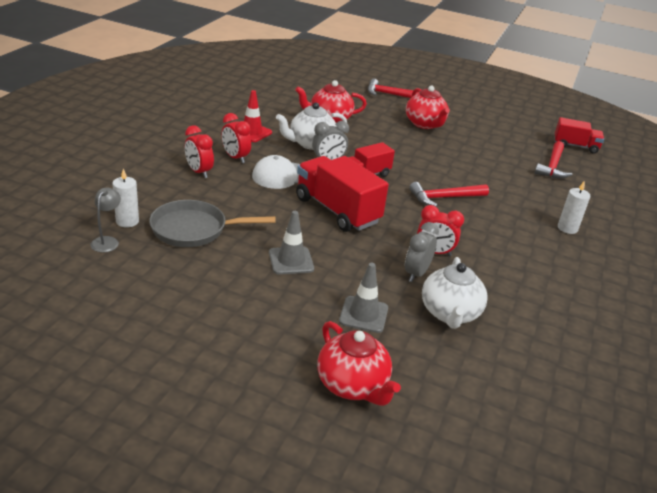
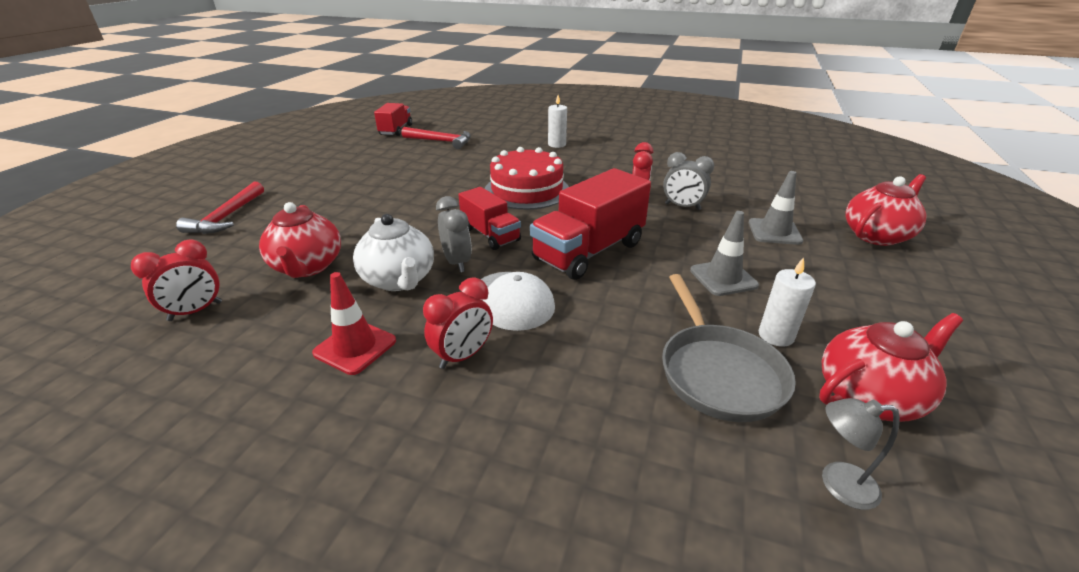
camera: 90 degrees left, 0 degrees up
(127, 221) = (756, 469): white candle -> white candle (776, 335)
(199, 172) = (530, 397): red clock -> red clock (195, 311)
(425, 124) = (336, 196): red teapot -> red teapot (869, 396)
(445, 198) = (527, 190): red hammer -> red cake
(449, 313) = (730, 194): white teapot -> none

